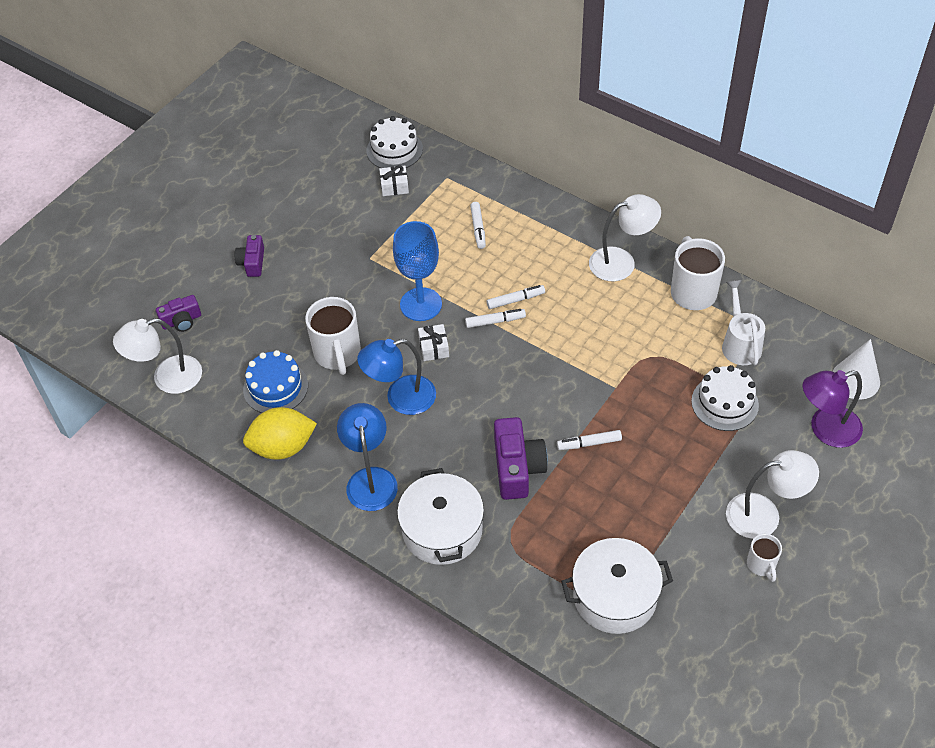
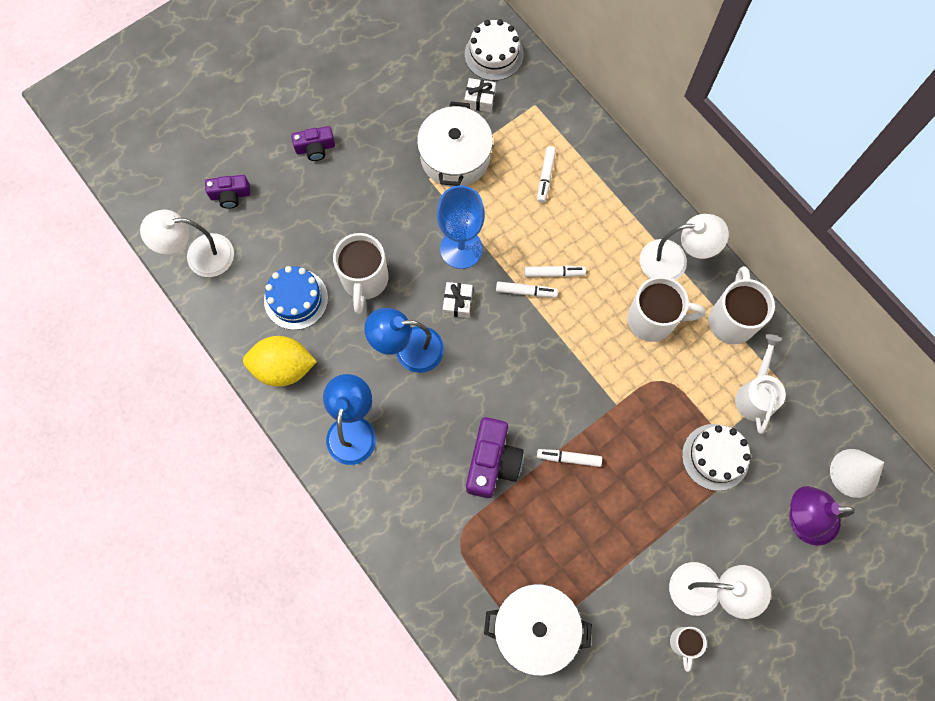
camera: 15 degrees right, 20 degrees up
(252, 262) = (315, 148): purple camera -> purple camera turned 120 degrees counterclockwise
(442, 530) = (401, 505): white pot -> white pot (455, 157)
(622, 311) = (653, 320): none -> white mug

